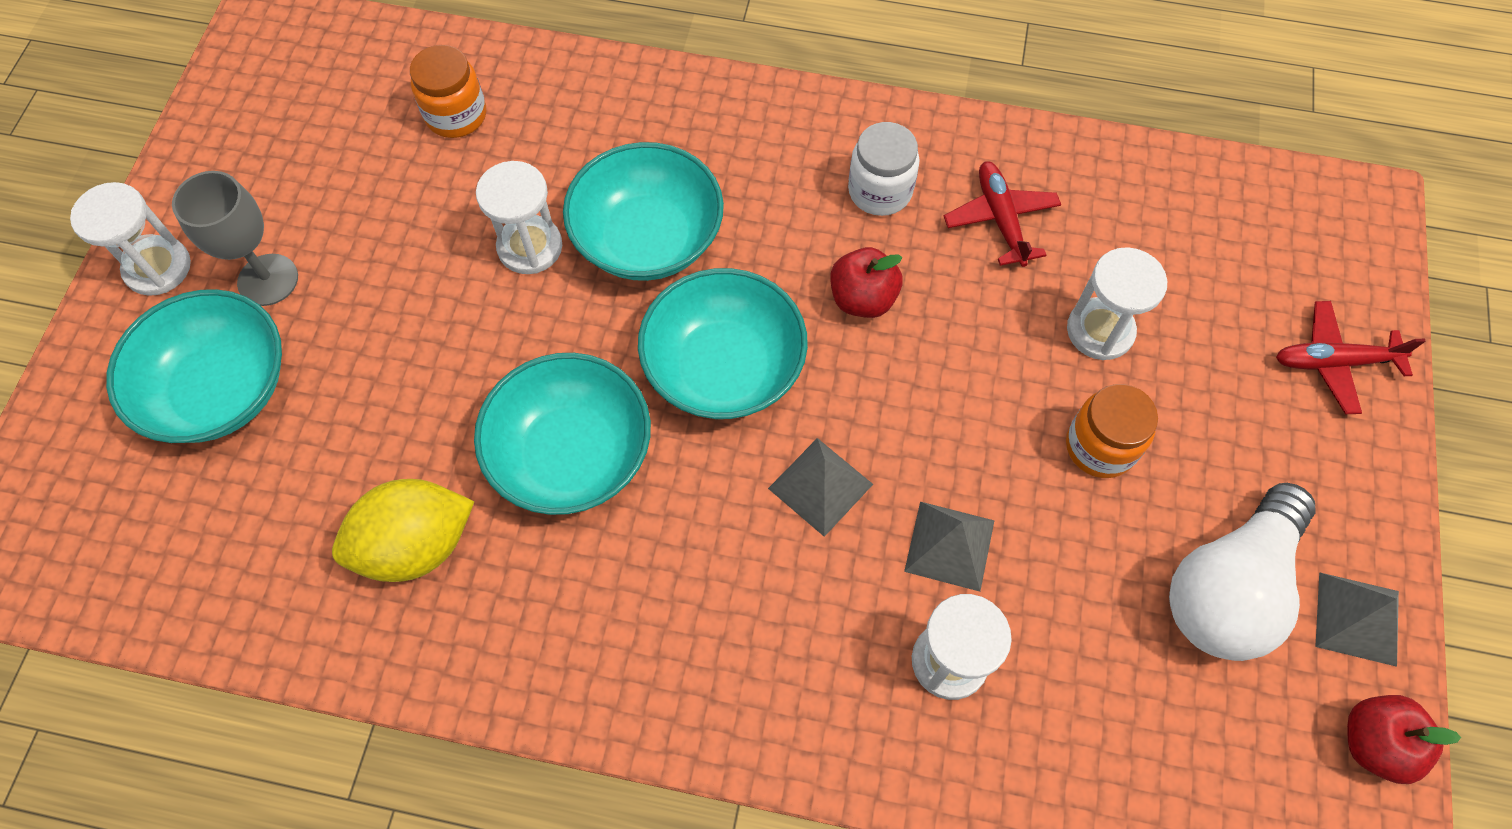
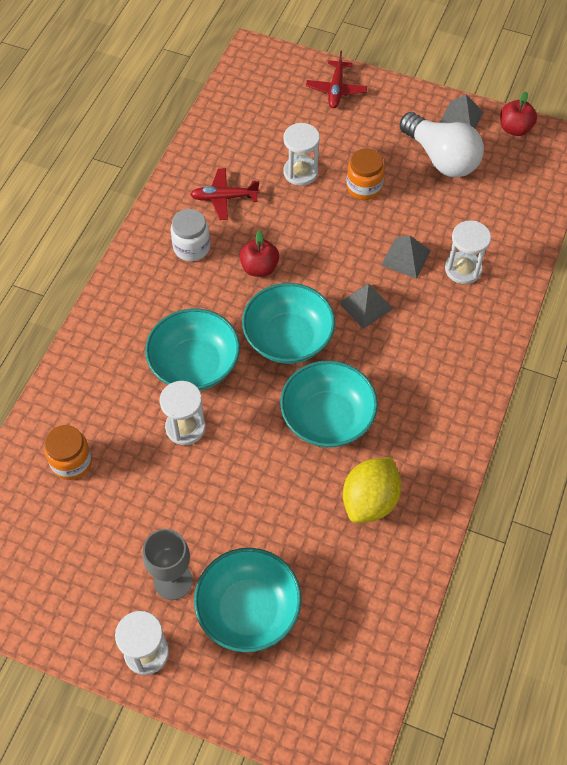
camera: 80 degrees left, 5 degrees down
(416, 545) = (370, 500): yellow lemon -> yellow lemon turned 45 degrees clockwise

